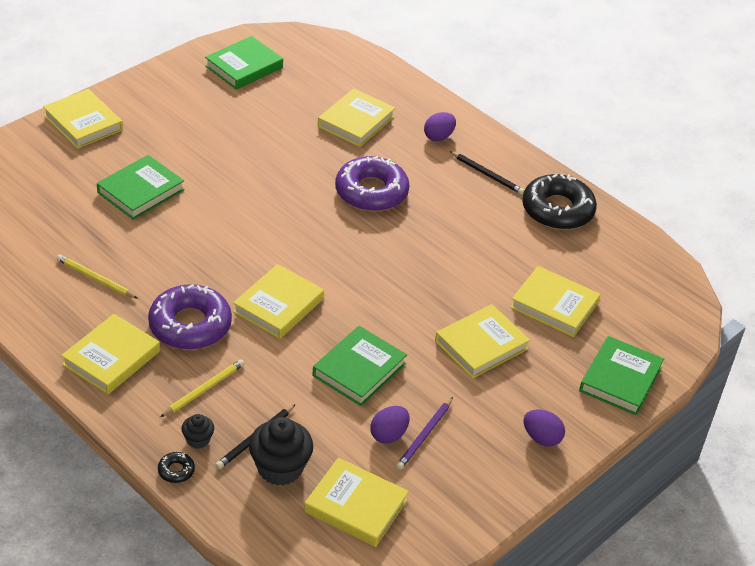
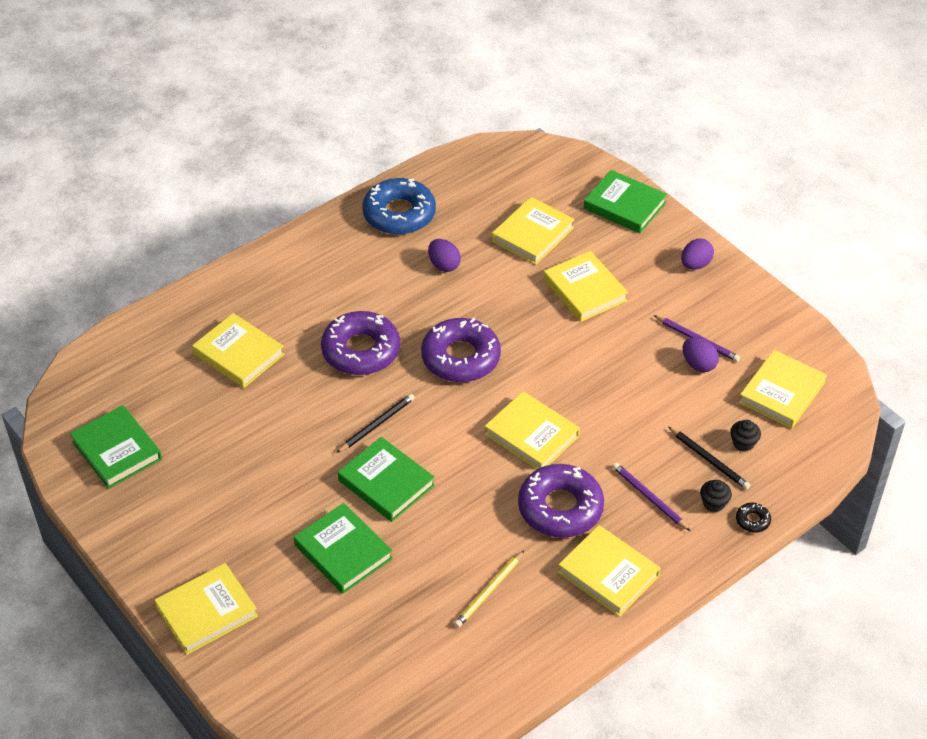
camera: 80 degrees left, 5 degrees up
(204, 389) = (649, 498): yellow pencil -> purple pencil
(280, 468) = (743, 443): black cupcake -> black cupcake, size x0.52
(359, 370) = (618, 379): green book -> green book (386, 483)
(372, 256) = (460, 357): none -> purple donut
(438, 137) = (274, 289): purple egg -> purple egg (444, 265)
(487, 174) = (340, 258): black pencil -> black pencil (377, 424)
(557, 210) = (399, 214): black donut -> blue donut

